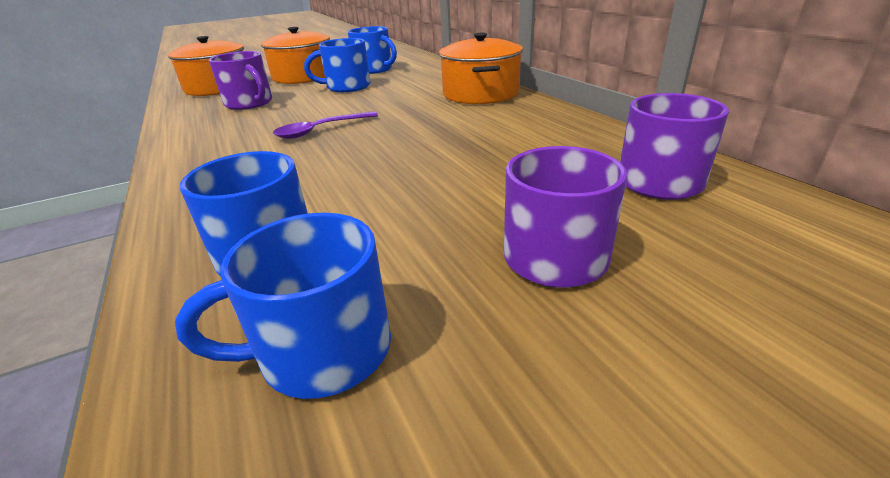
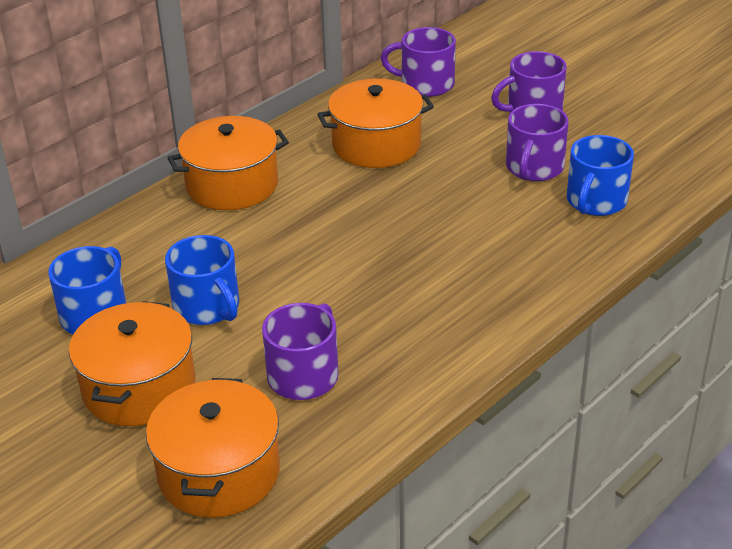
camera: 110 degrees left, 5 degrees up
(320, 130) = (387, 262): purple spoon -> none
(322, 350) = (642, 156): blue mug -> none
(390, 222) = (534, 168): none -> purple mug
(511, 141) = (376, 145): none -> orange pot

